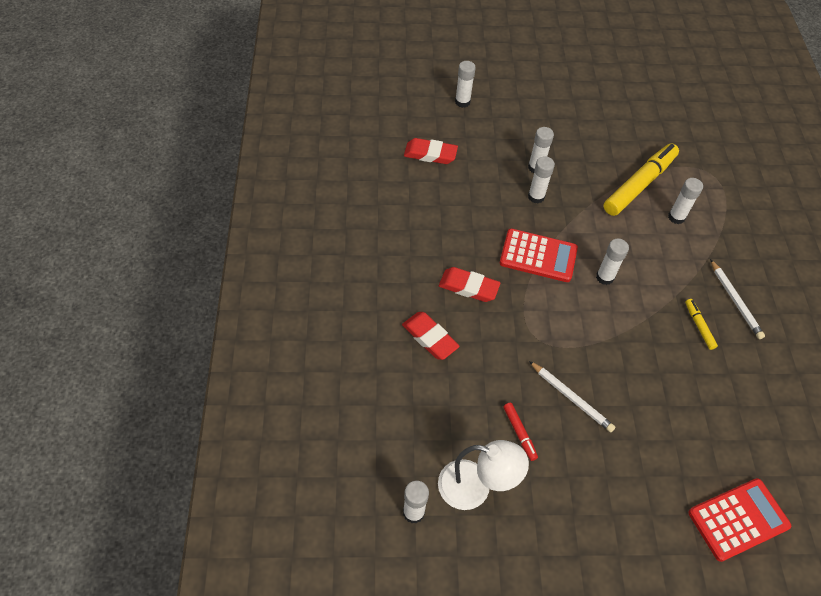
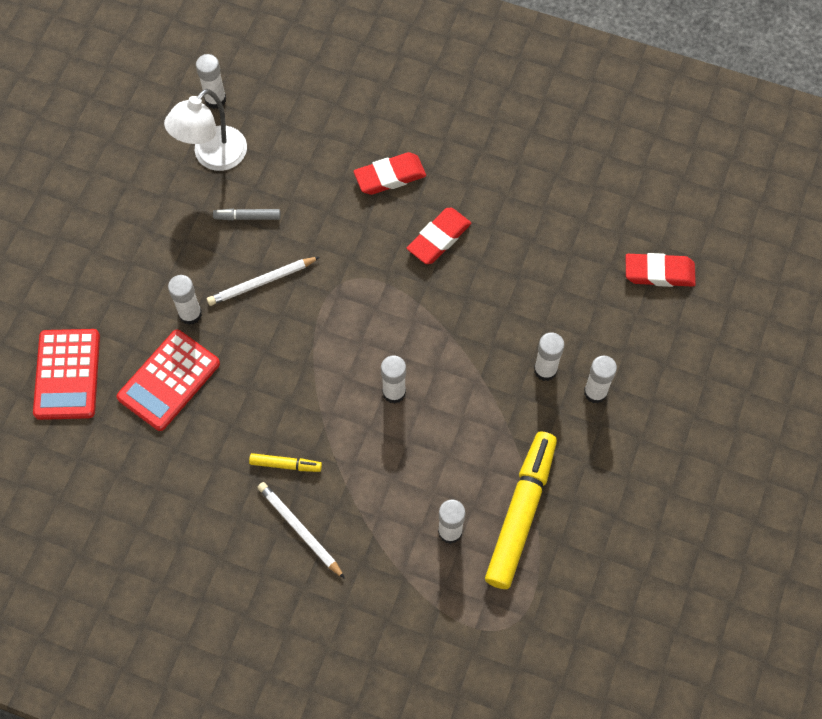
camera: 115 degrees right, 10 degrees up
(430, 154) = (659, 273): red eraser -> red eraser turned 60 degrees clockwise
(462, 102) = (747, 349): white glue stick -> white glue stick (190, 314)
(519, 433) = (247, 217): red marker -> grey marker
(538, 256) = (453, 331): red calculator -> red calculator (169, 380)
(639, 185) = (521, 513): yellow marker -> yellow marker turned 135 degrees counterclockwise
(735, 301) = (299, 530): white pencil -> white pencil turned 45 degrees clockwise

